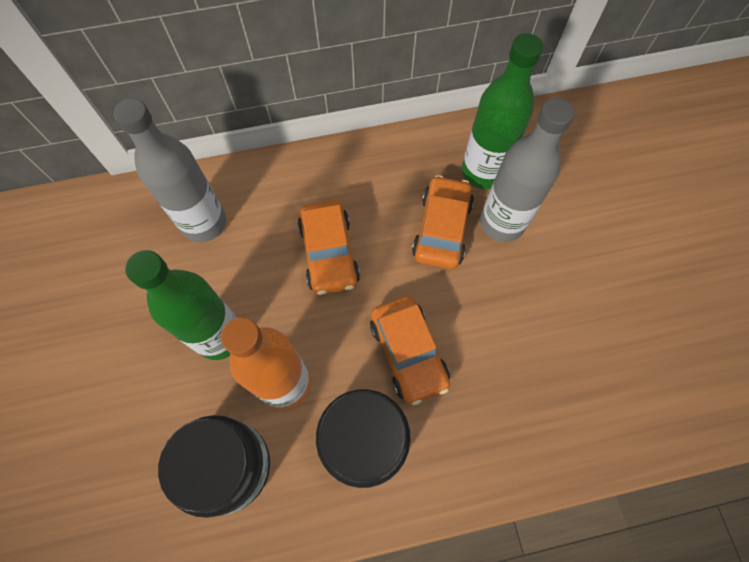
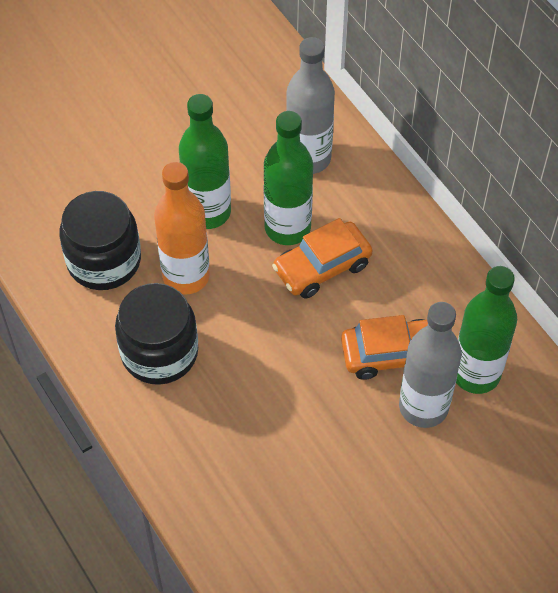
camera: 70 degrees right, 10 degrees down
(273, 268) = (287, 228): none -> green bottle
(408, 353) = (252, 362): orange car -> none

